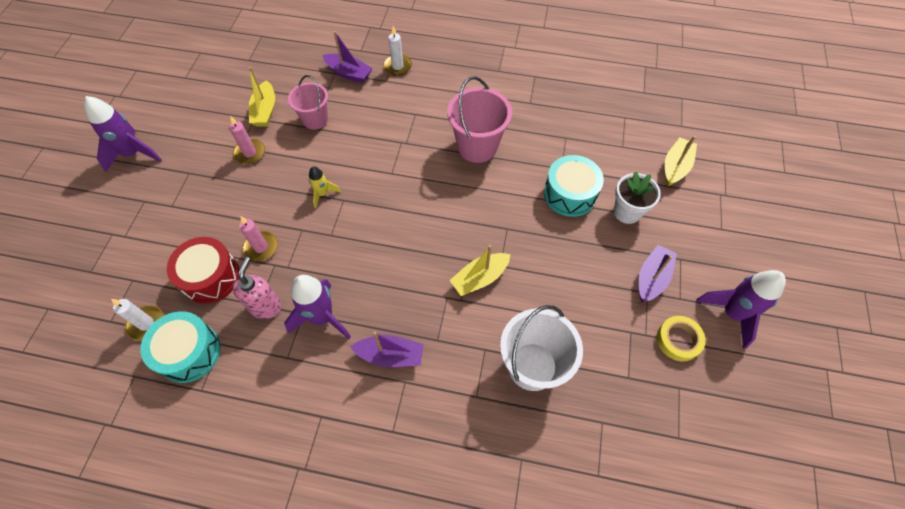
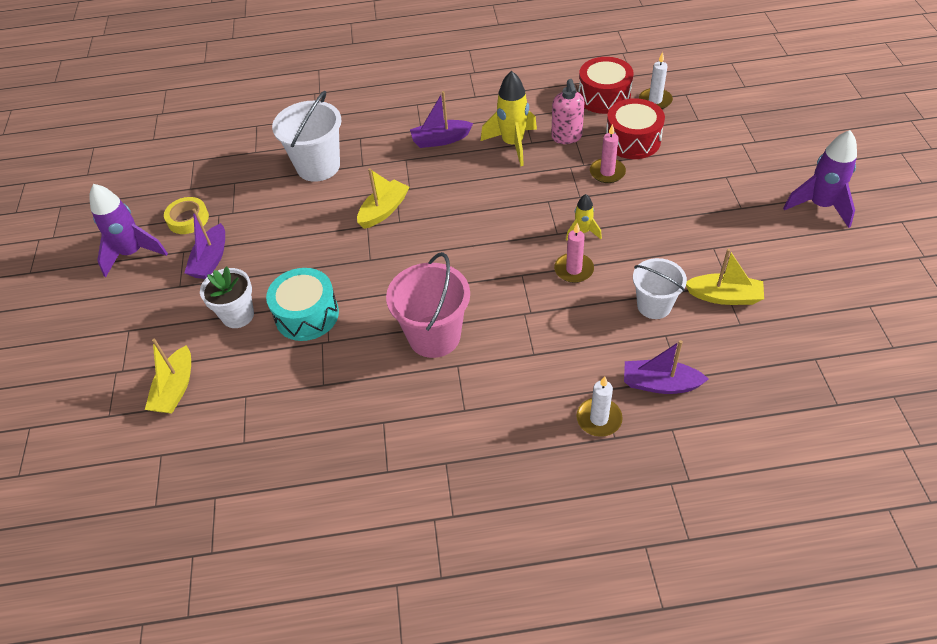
camera: 165 degrees right, 10 degrees down
(189, 352) = (604, 97): turquoise drum -> red drum
(250, 153) = (696, 245): pink candle -> pink candle (573, 269)
(265, 111) = (724, 296): yellow boat -> yellow boat turned 120 degrees clockwise
(315, 120) = (654, 305): pink bucket -> white bucket
(322, 318) = (512, 144): purple rocket -> yellow rocket

